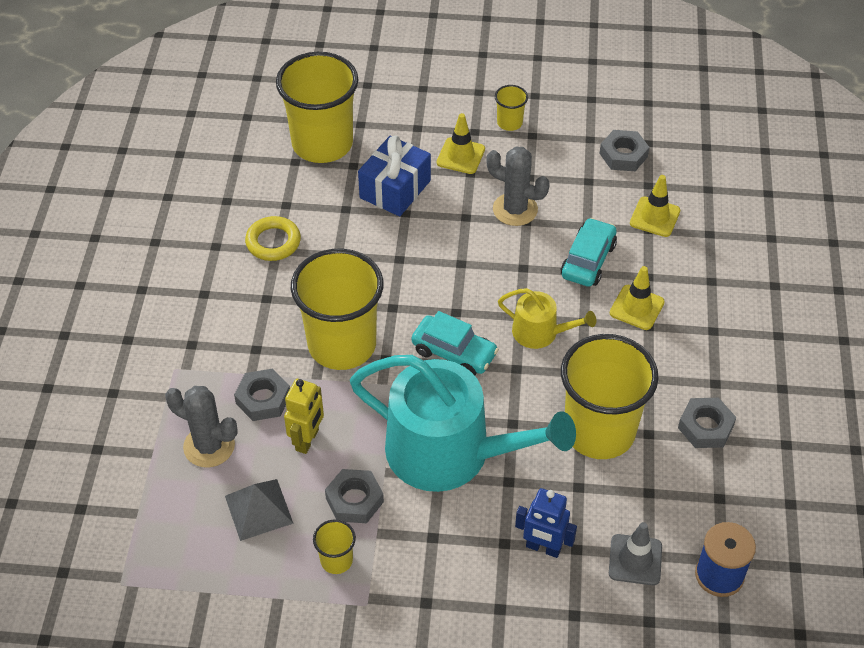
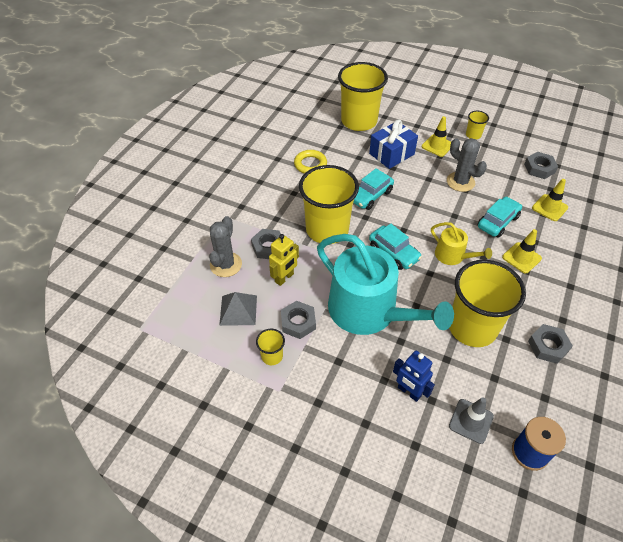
camera: 20 degrees right, 0 degrees up
(209, 446) = (226, 264): grey cactus -> grey cactus turned 60 degrees clockwise
(387, 270) = (370, 196): none -> turquoise car

